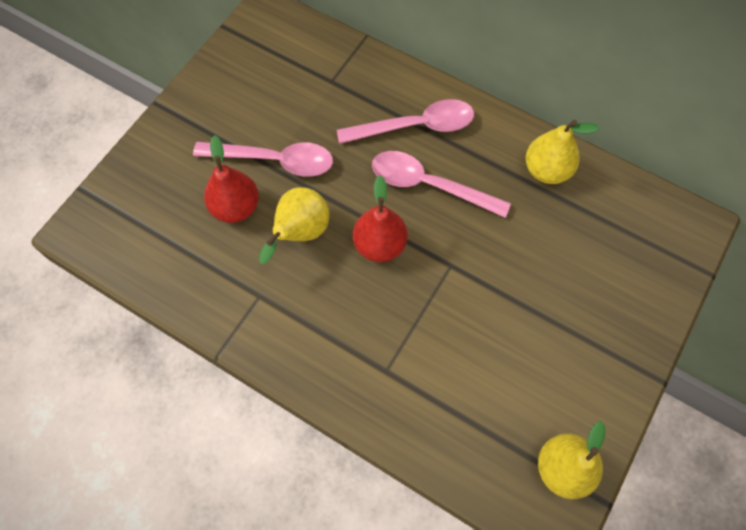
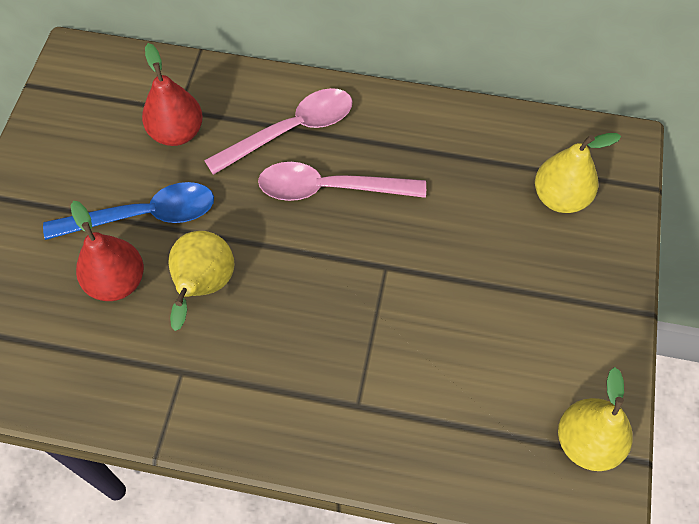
camera: 20 degrees left, 5 degrees down
(275, 161) = (145, 216): pink spoon -> blue spoon
(379, 245) = (299, 270): red pear -> red pear (177, 132)
(547, 170) = (450, 135): yellow pear -> yellow pear (560, 197)

